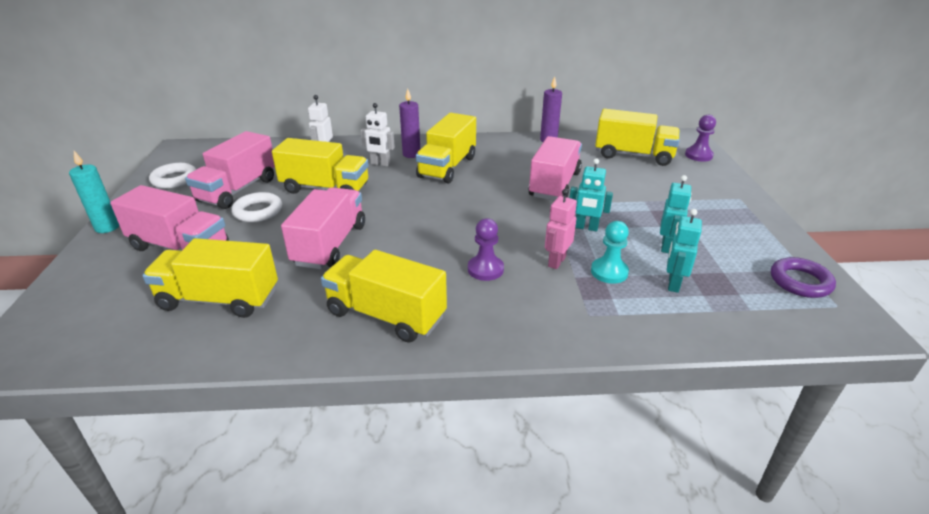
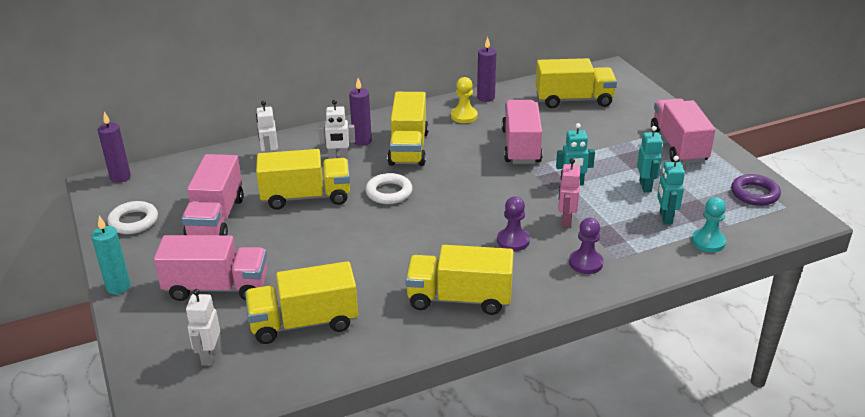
camera: 20 degrees left, 0 degrees up
(109, 308) = (209, 356): none -> white robot
(200, 146) = (120, 177): none -> purple candle
(258, 211) = (259, 235): white ring -> white ring (389, 192)
(330, 245) = (360, 251): pink truck -> pink truck (678, 146)
(517, 151) = (464, 116): none -> yellow pawn
(609, 272) = (612, 219): turquoise pawn -> turquoise pawn (708, 242)
(698, 155) = (630, 89): purple pawn -> purple pawn (585, 263)

